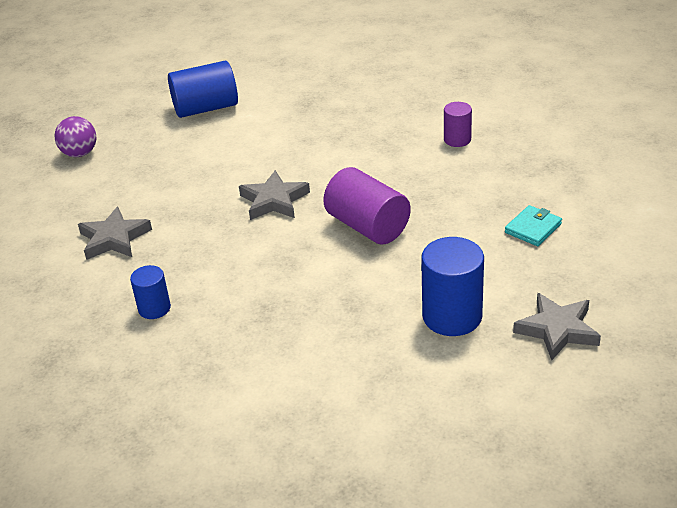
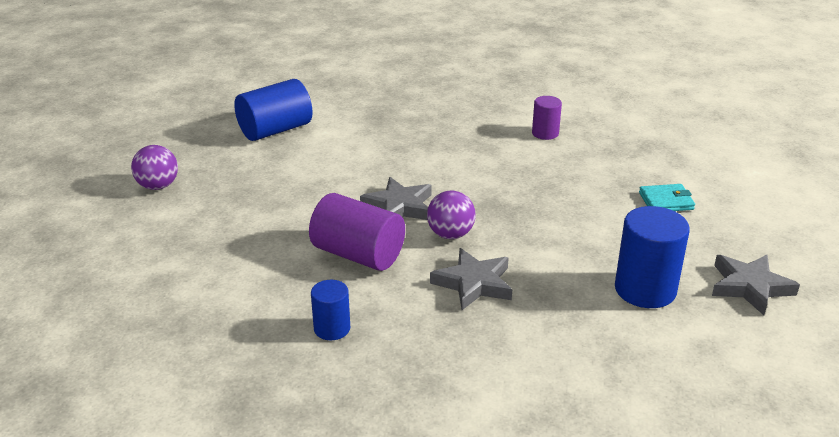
camera: 20 degrees left, 5 degrees down
(114, 238) = (245, 265): grey star -> grey star (473, 283)
(304, 235) = (450, 234): none -> purple ball
(368, 226) = (509, 219): purple cylinder -> purple cylinder (358, 254)
(533, 228) = (666, 201): turquoise wallet -> turquoise wallet turned 60 degrees clockwise

